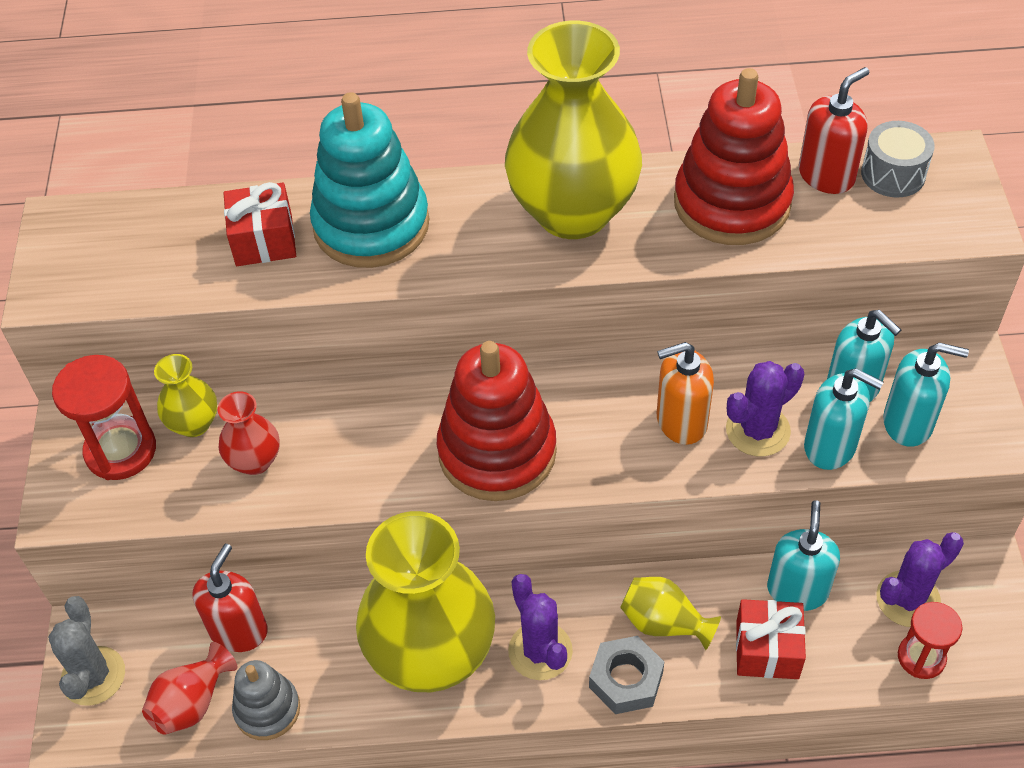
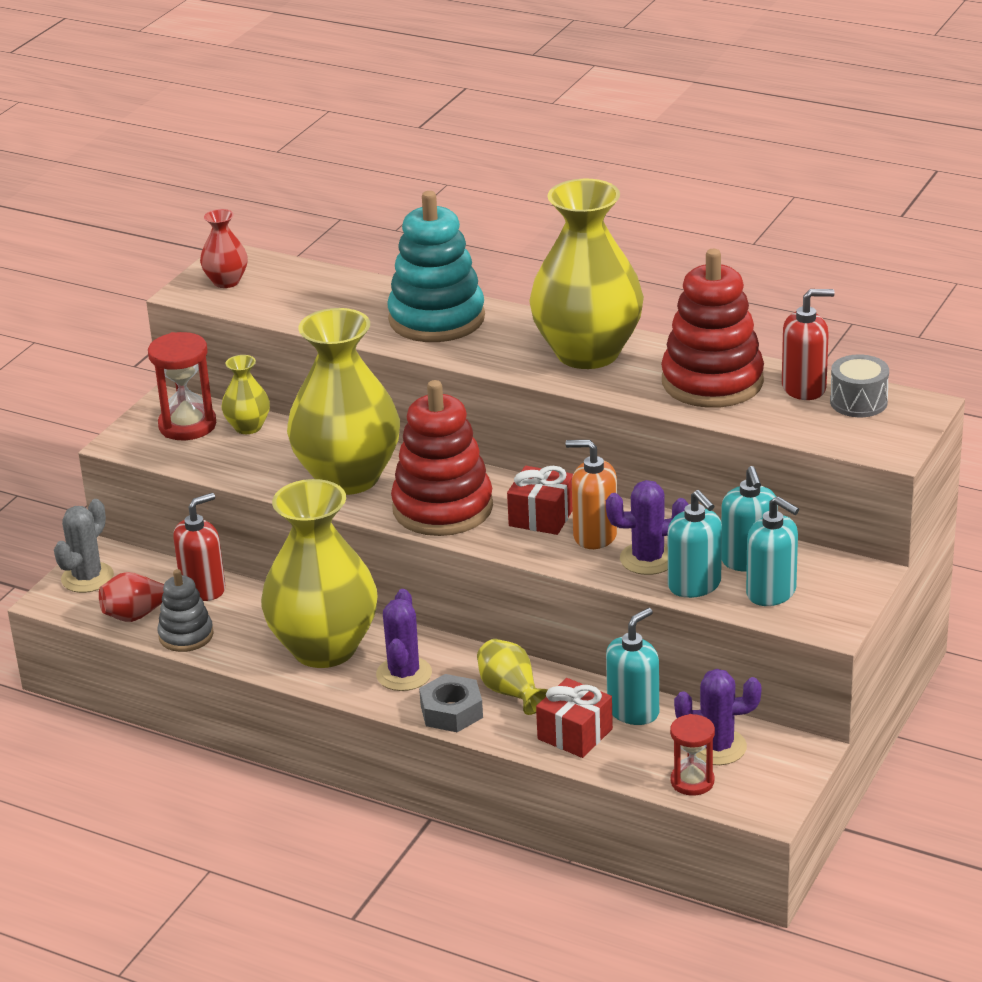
camera: 30 degrees right, 20 degrees down
(255, 461) = (271, 459): red vase -> red vase (226, 281)
(264, 240) = (355, 306): red gift -> red gift (541, 516)
(362, 451) = (348, 477): none -> yellow vase

